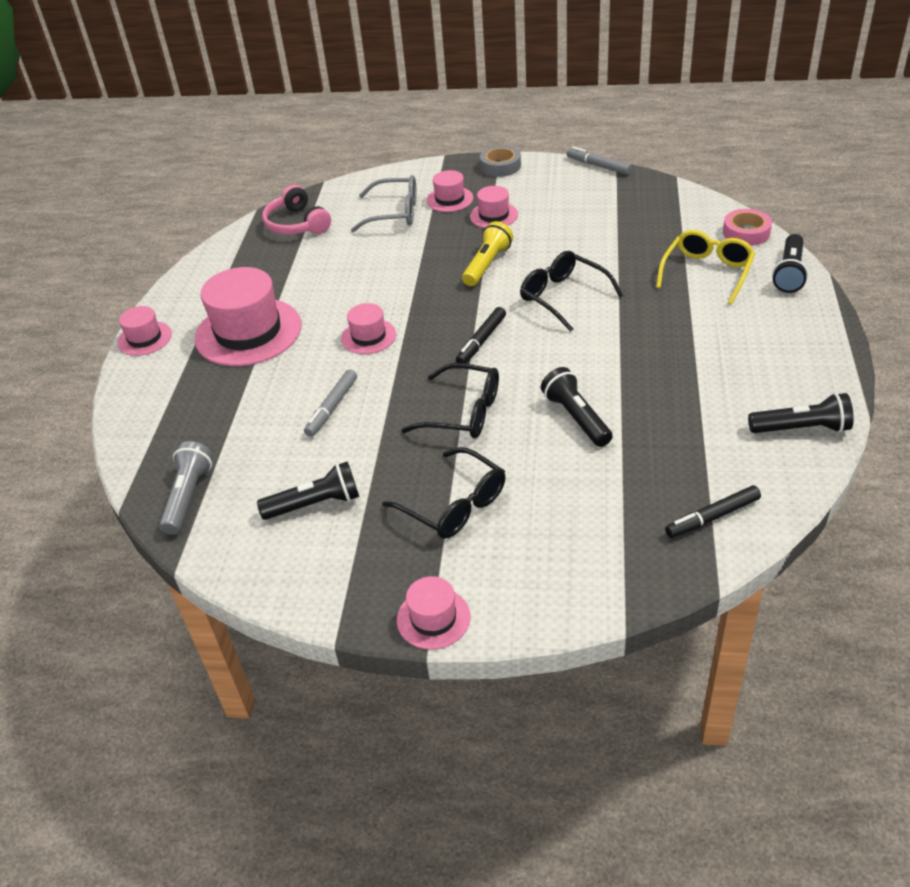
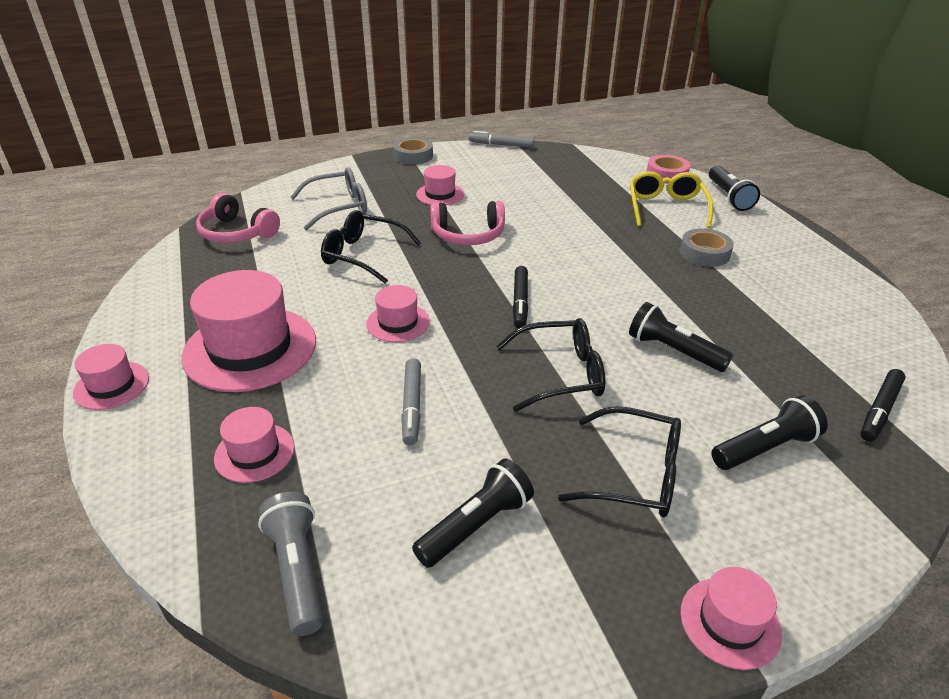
camera: 30 degrees left, 5 degrees down
(449, 199) = (386, 188): pink hat -> pink hat (254, 452)
(487, 264) = (468, 235): yellow flashlight -> pink headphones
(563, 296) = (563, 248): black glasses -> black glasses (363, 255)
(698, 331) = (704, 253): none -> grey tape
(801, 428) = (864, 312): black flashlight -> black flashlight (765, 448)

